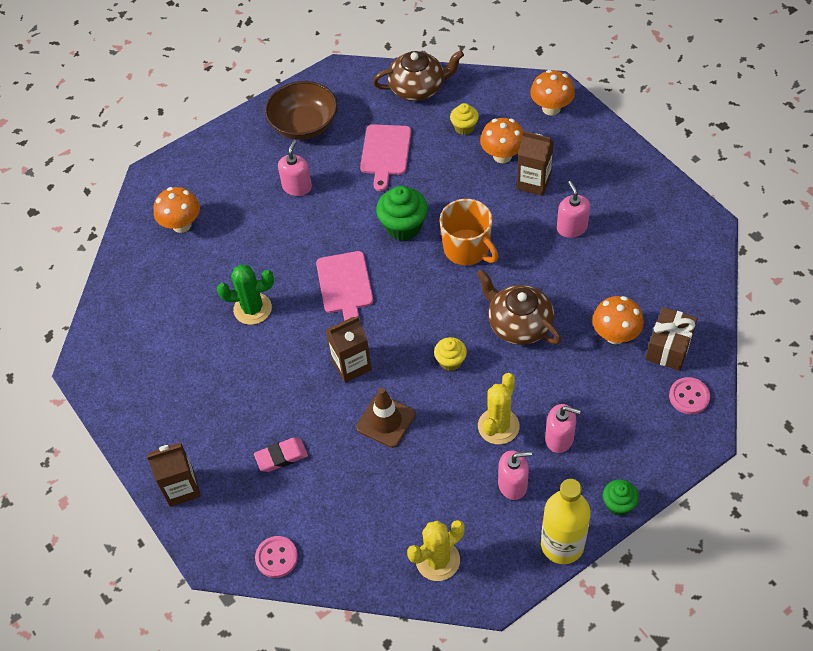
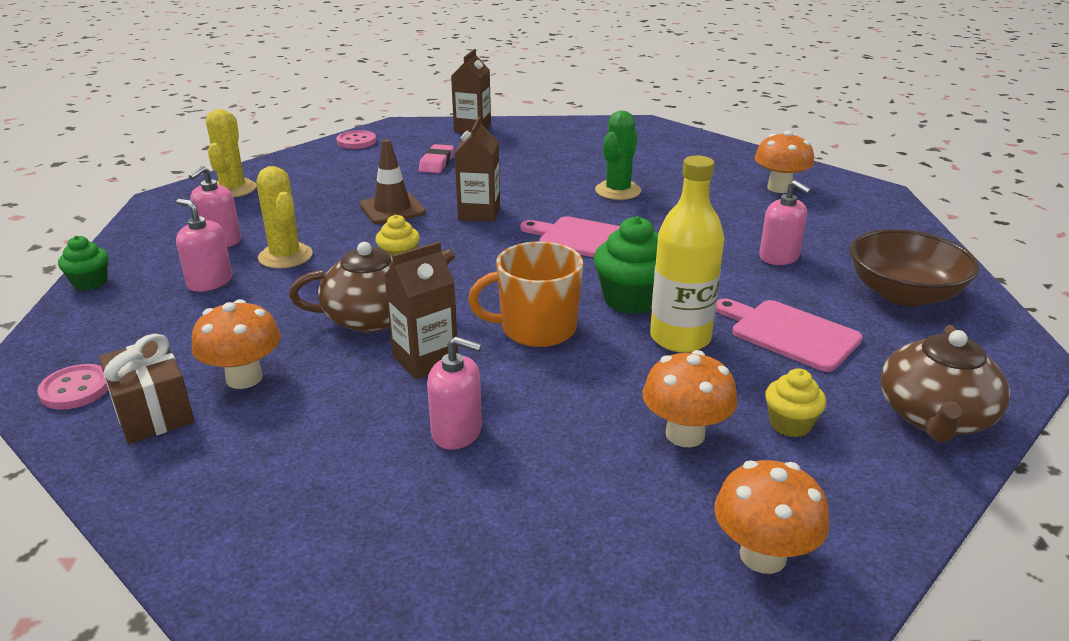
camera: 120 degrees right, 25 degrees down
(533, 182) = (591, 439): brown carton -> brown carton (425, 360)
(559, 438) = (210, 282): pink soap dispenser -> pink soap dispenser turned 75 degrees clockwise
(562, 545) = (126, 240): yellow bottle -> yellow bottle (680, 338)

